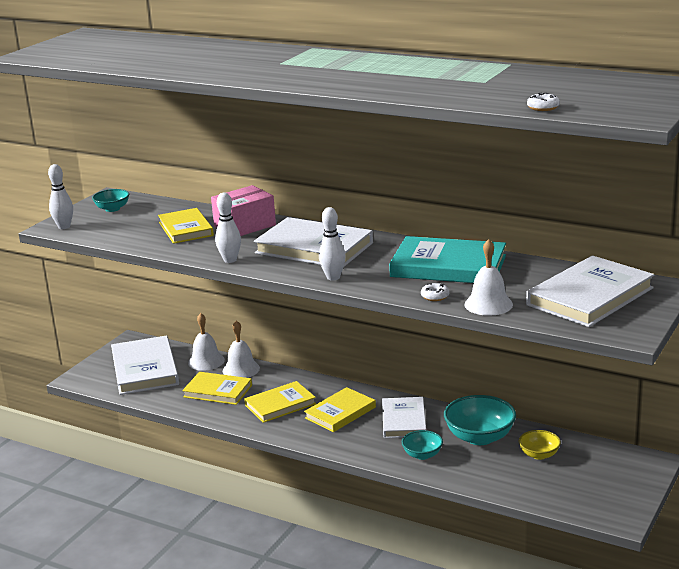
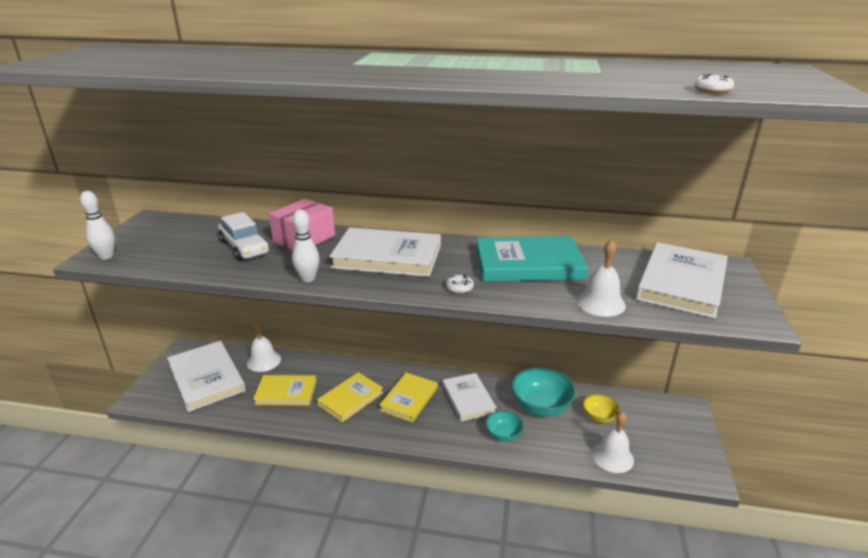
camera: 20 degrees left, 5 degrees up
(112, 209) = (156, 232): turquoise bowl -> none
(186, 229) = (244, 247): yellow book -> white car
(241, 369) = (299, 365): white bell -> white bell (612, 456)
(333, 277) = (427, 288): white bowling pin -> none
(435, 296) = (543, 299): white donut -> white donut (459, 288)

